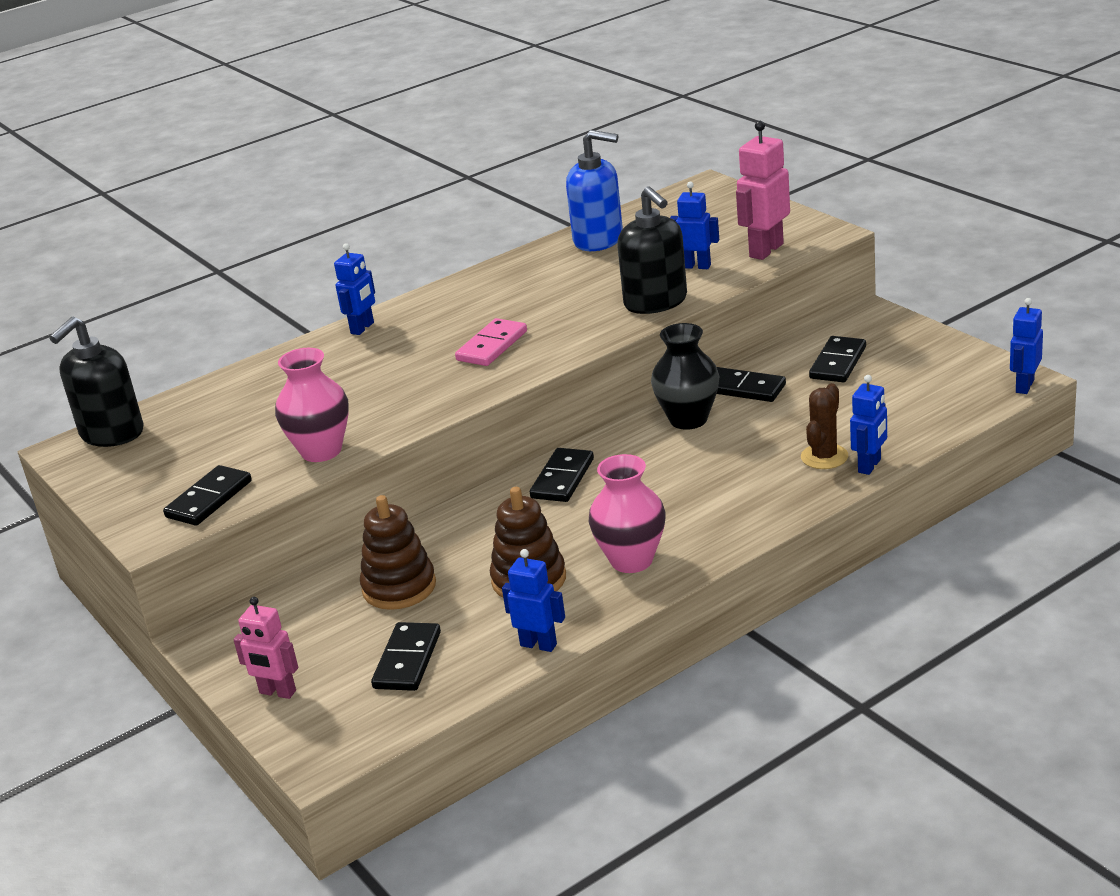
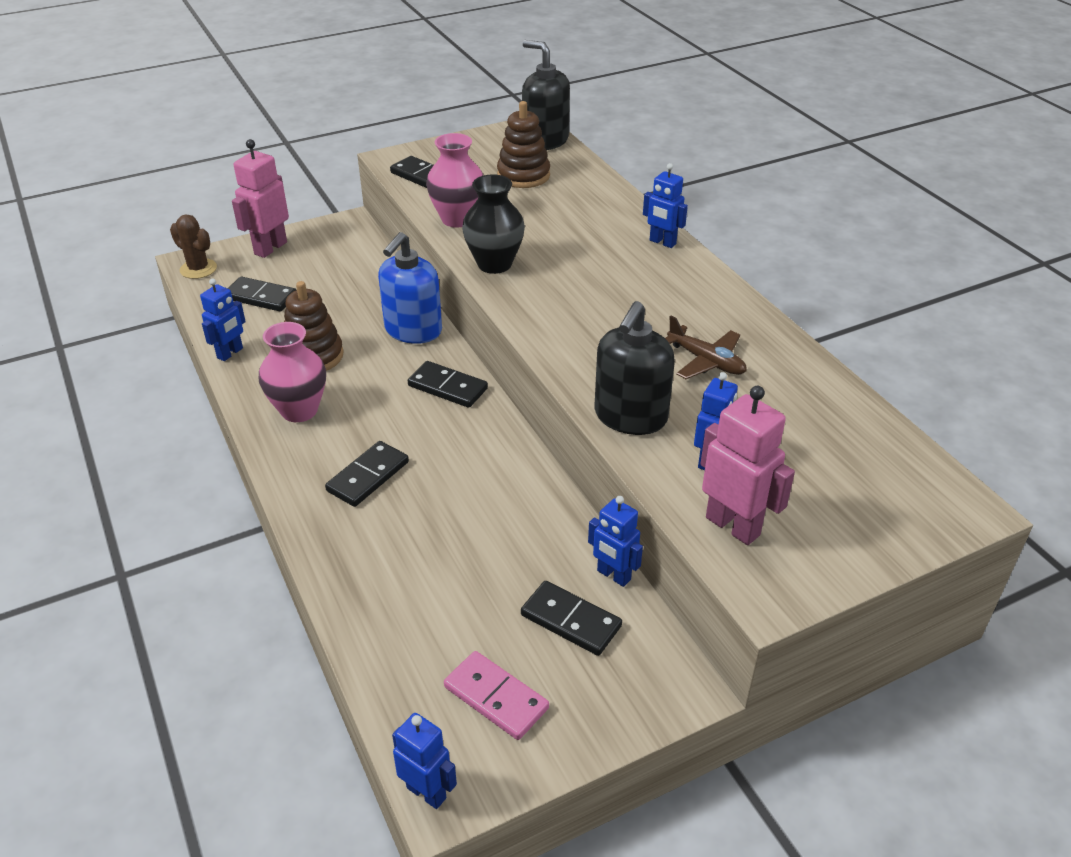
camera: 95 degrees right, 10 degrees up
(277, 692) = (270, 248): pink robot -> pink robot, size x1.51
(399, 587) = (349, 297): brown stacking toy -> brown stacking toy (523, 175)
(492, 346) = (587, 306): pink domino -> pink domino (496, 698)
(564, 283) = (706, 361): none -> brown plane
(599, 240) = (812, 396): blue soap dispenser -> blue soap dispenser (413, 330)
(656, 302) = (630, 417): black soap dispenser -> black soap dispenser turned 45 degrees counterclockwise
(688, 419) = (506, 478): black vase -> black vase (494, 264)
(744, 388) = (549, 529): black domino -> black domino (368, 476)
(824, 457) = (379, 562): brown cactus -> brown cactus (198, 269)
(870, 466) = (341, 593): blue robot -> blue robot (613, 575)

